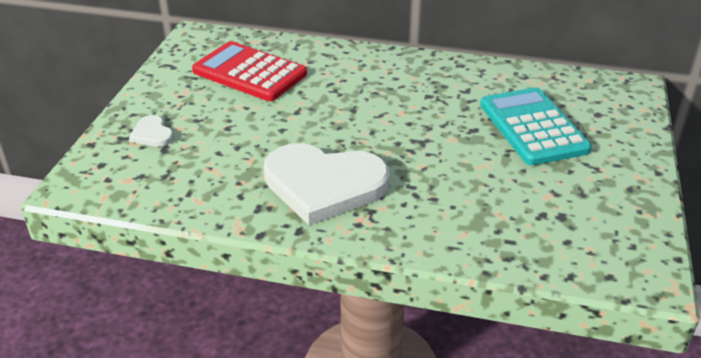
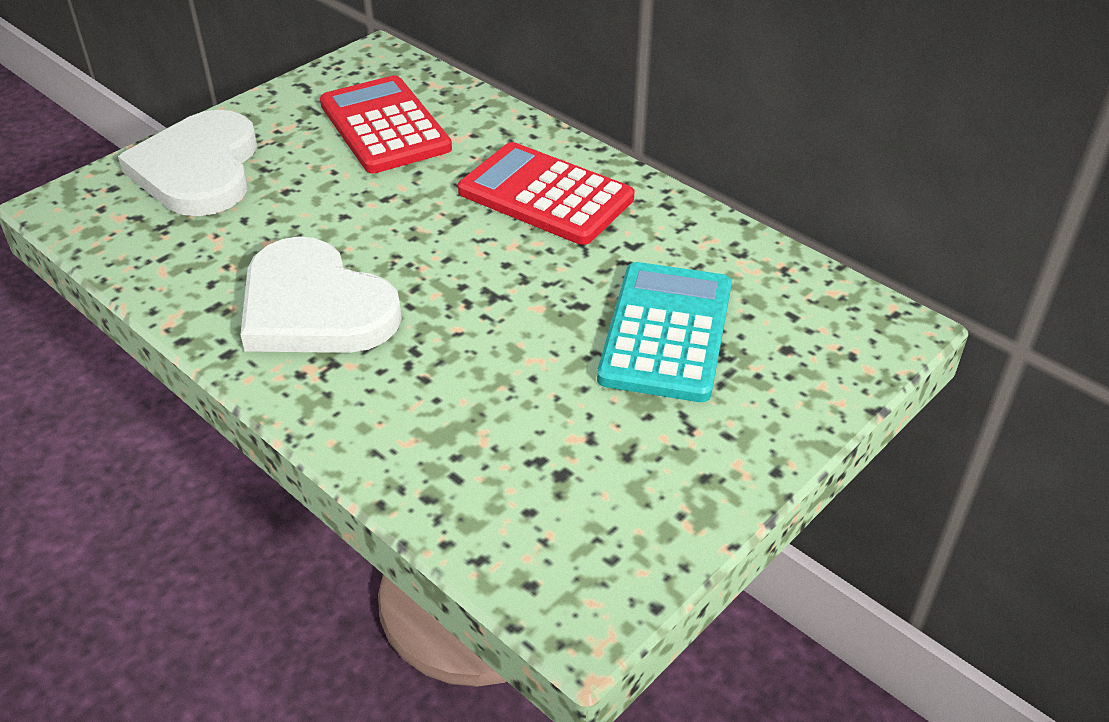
camera: 30 degrees right, 5 degrees up
(152, 134) = (198, 169): white heart -> white heart, size x2.38
(390, 80) = (545, 195): none -> red calculator

